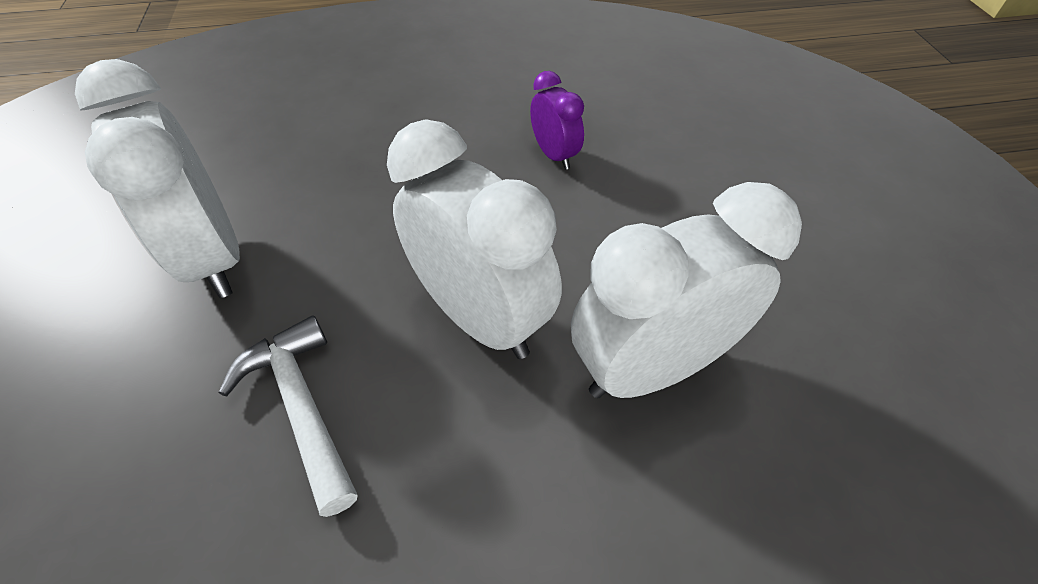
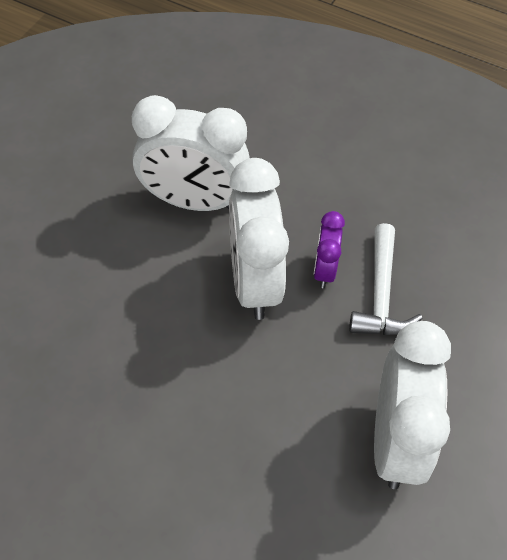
camera: 145 degrees left, 5 degrees up
(554, 155) = (93, 371): purple clock -> purple clock (324, 270)

